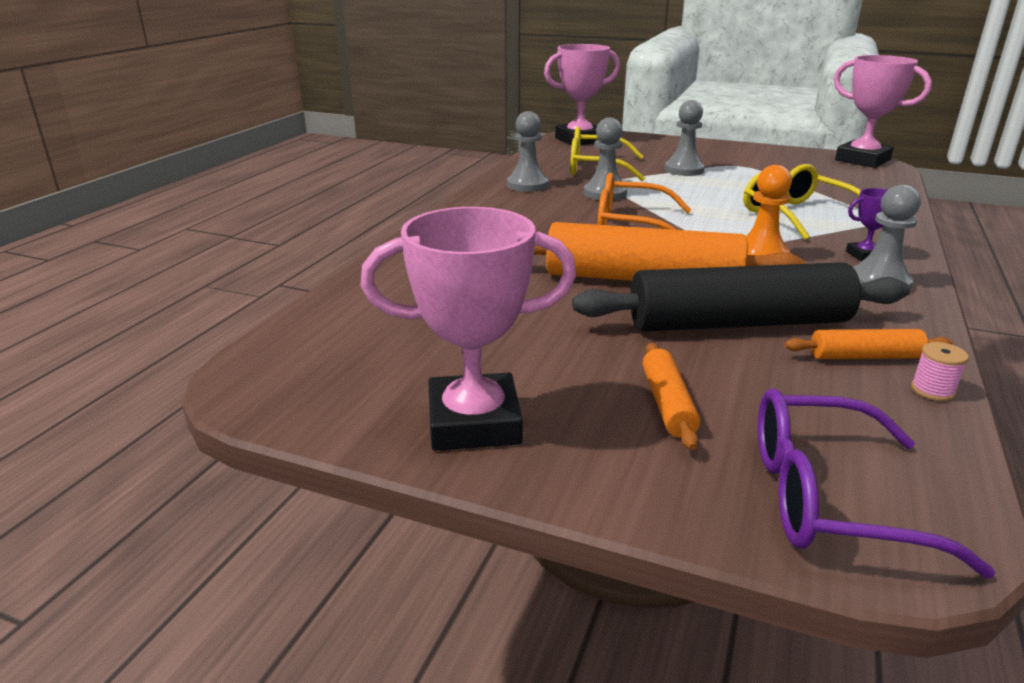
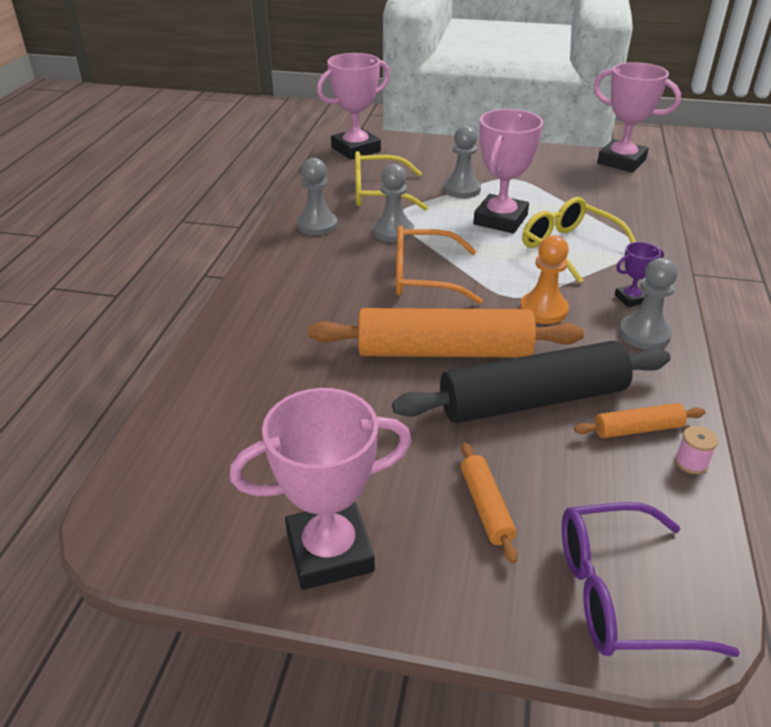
camera: 10 degrees left, 10 degrees up
(722, 192) = (500, 220): none -> pink trophy

